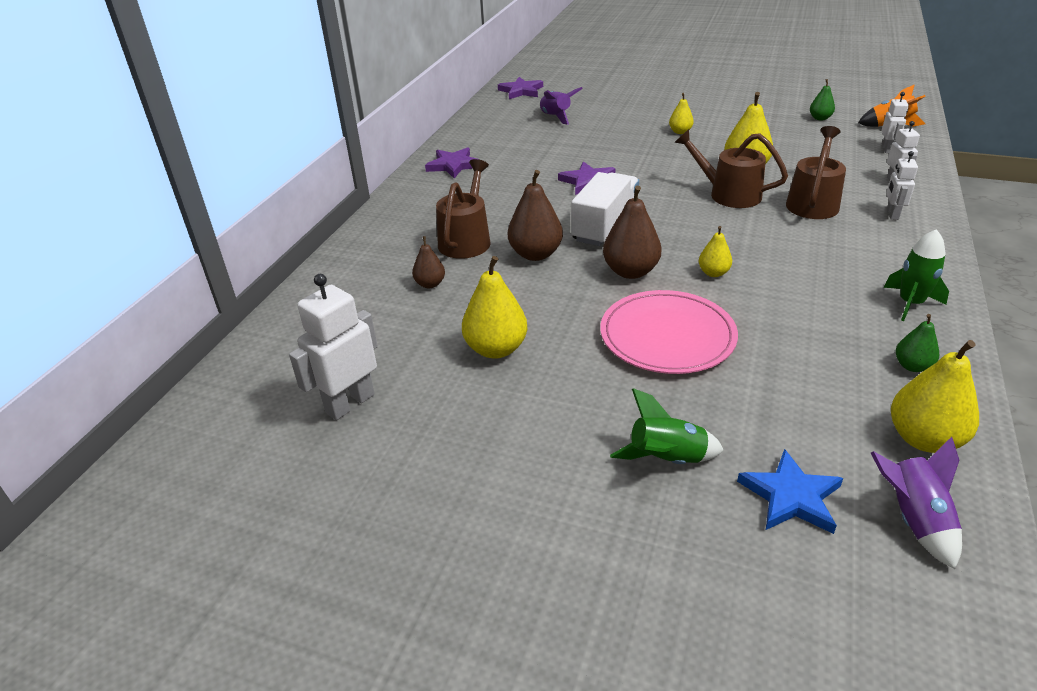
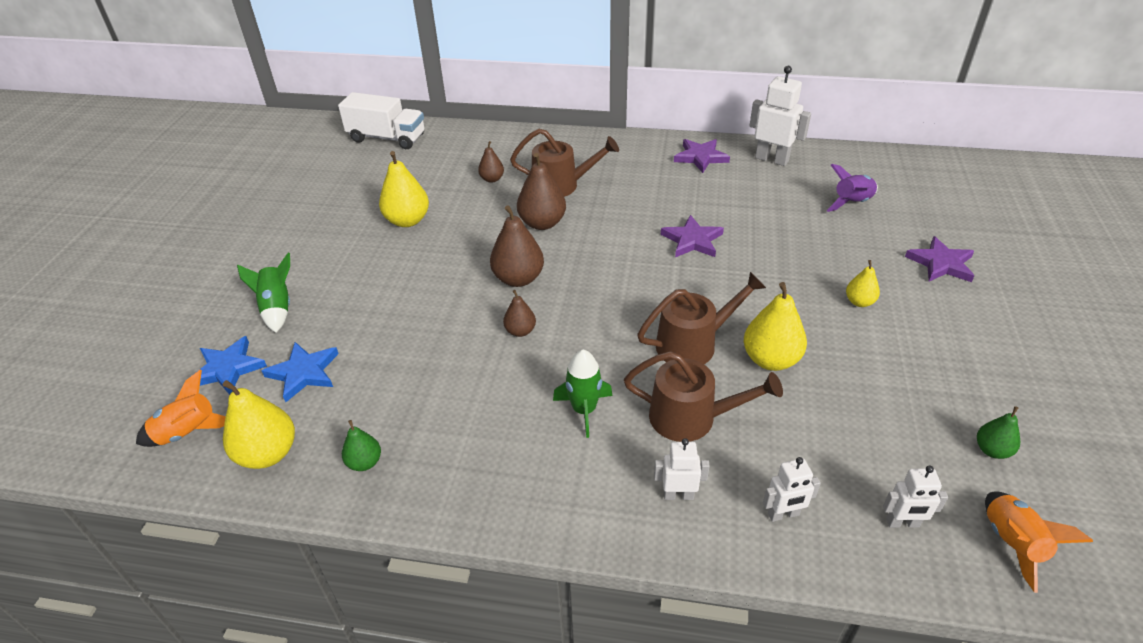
camera: 80 degrees right, 5 degrees up
(350, 403) = (355, 173): white robot -> white robot (772, 159)
(521, 91) = (918, 171): purple star -> purple star (941, 263)
(605, 226) = (599, 258): white truck -> white truck (387, 138)
(667, 336) = (419, 304): pink plate -> none
(713, 273) = (520, 331): yellow pear -> brown pear
(728, 194) = (693, 344): brown watering can -> brown watering can turned 45 degrees clockwise
(790, 421) = (304, 373): none -> blue star
(910, 303) = (470, 479): green rocket -> green rocket (584, 410)
(913, 519) = (188, 433): purple rocket -> orange rocket

